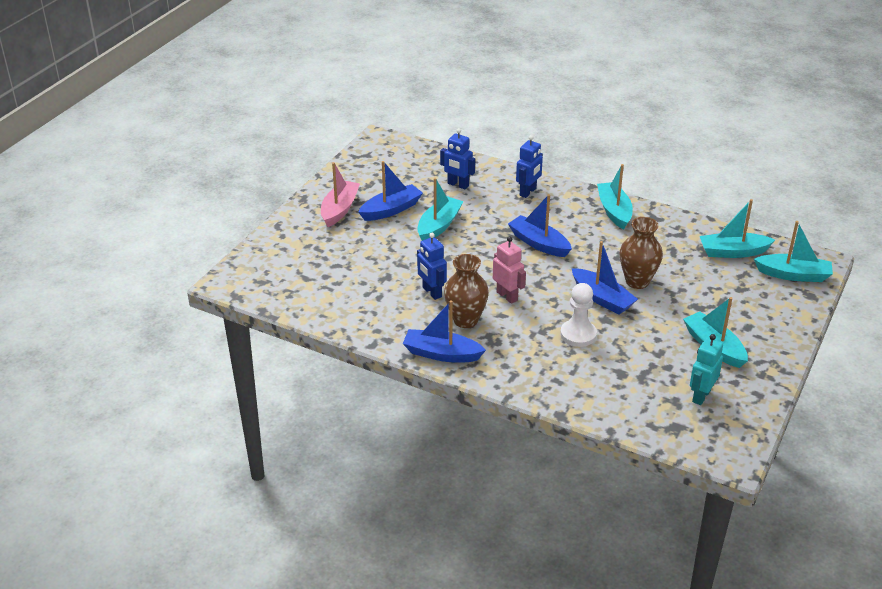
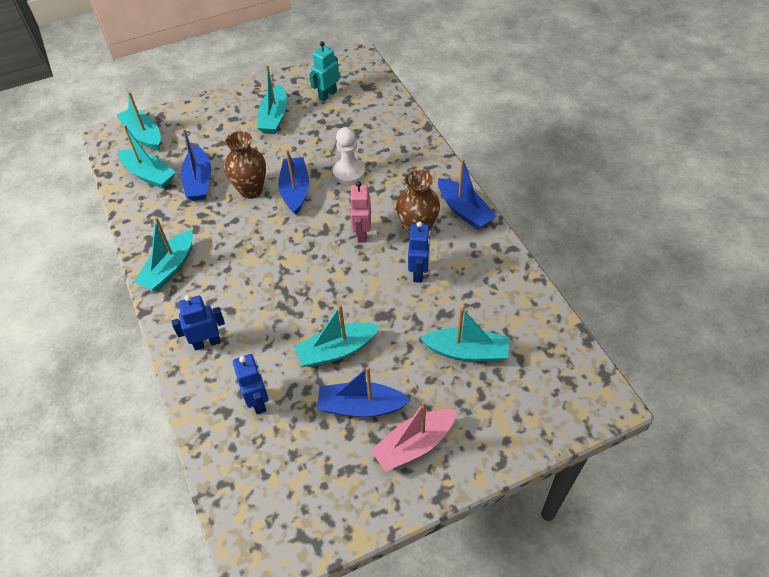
camera: 140 degrees left, 15 degrees up
(348, 264) = (467, 351): none -> turquoise boat
(539, 243) = (275, 272): blue boat -> blue boat (199, 181)
(701, 396) = (327, 95): turquoise robot -> turquoise robot turned 150 degrees clockwise

